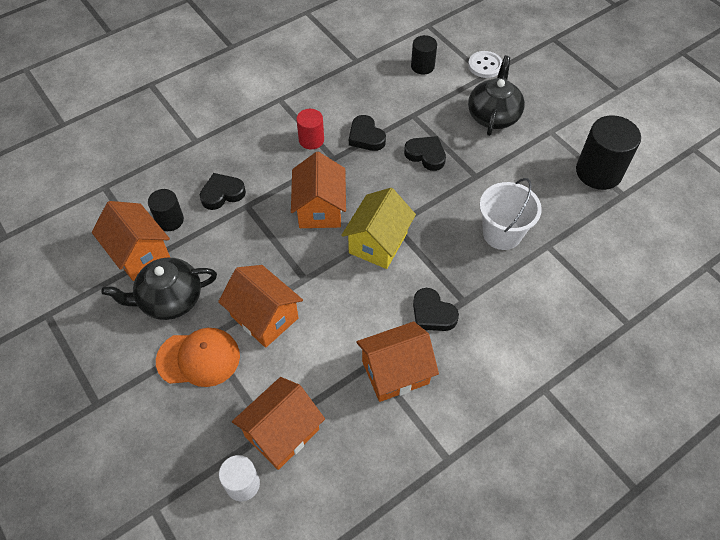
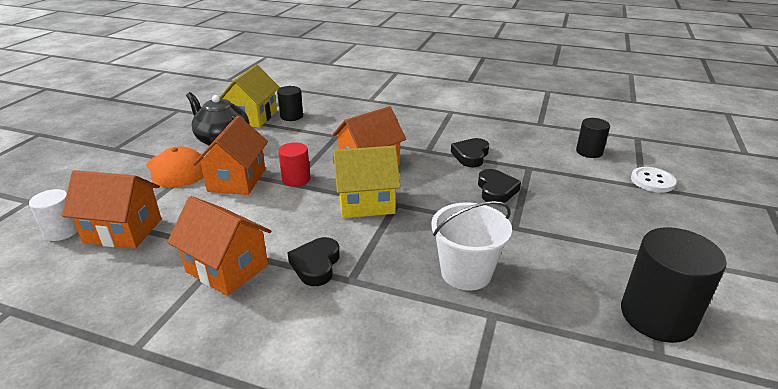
camera: 55 degrees right, 25 degrees down
(139, 253) = (253, 117): orange house -> yellow house
(222, 194) = (336, 124): black heart -> none
(311, 140) = (432, 136): red cylinder -> red cylinder (296, 179)
(493, 115) = (603, 209): black teapot -> none

